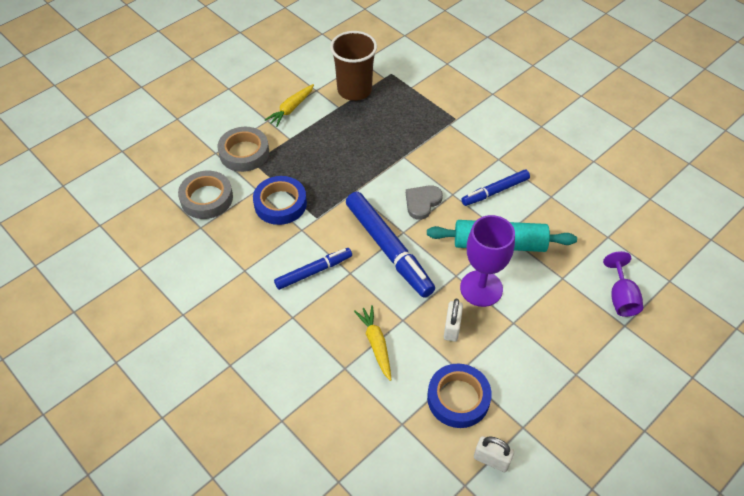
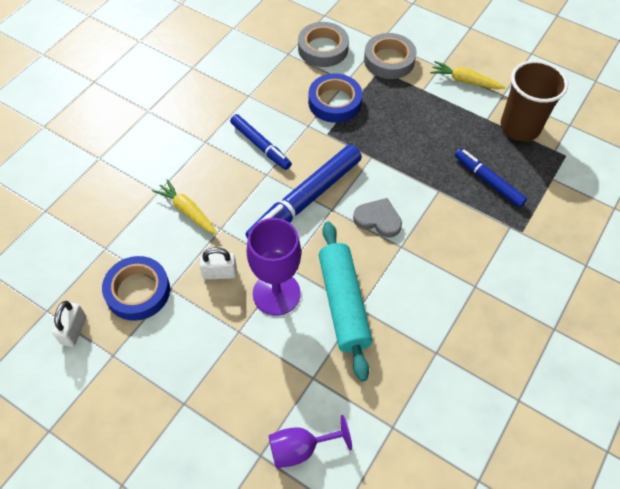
camera: 75 degrees right, 5 degrees up
(376, 344) = (188, 211): yellow carrot -> yellow carrot turned 105 degrees counterclockwise
(495, 191) = (421, 289): blue marker -> blue marker (488, 181)

